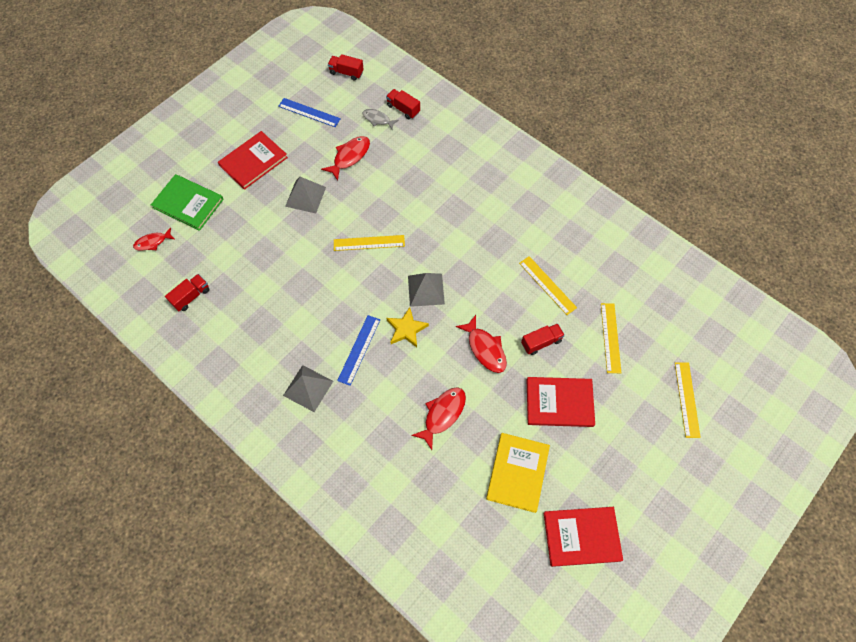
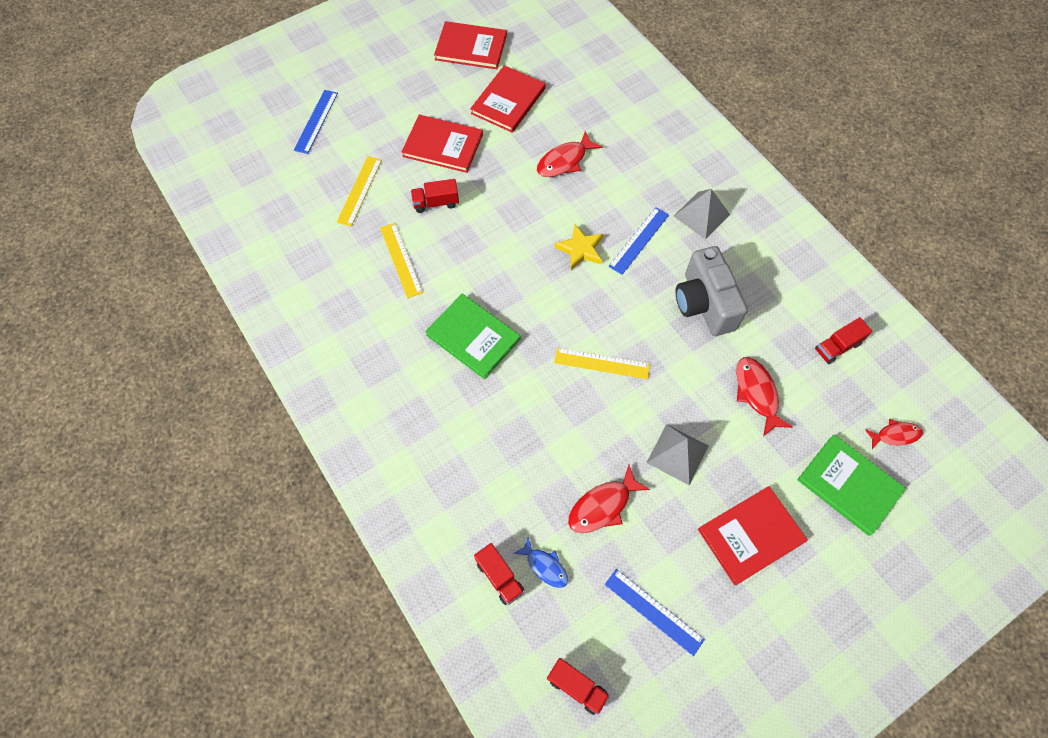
camera: 165 degrees left, 0 degrees up
(298, 306) = (704, 304): none -> grey camera
(378, 119) = (545, 566): grey fish -> blue fish
(426, 290) = (545, 287): grey pyramid -> none
(468, 239) = (473, 337): none -> green book
(485, 349) = (499, 210): red fish -> red fish (757, 393)
(517, 472) = (508, 101): yellow book -> red book
(686, 399) = (316, 121): yellow ruler -> blue ruler

